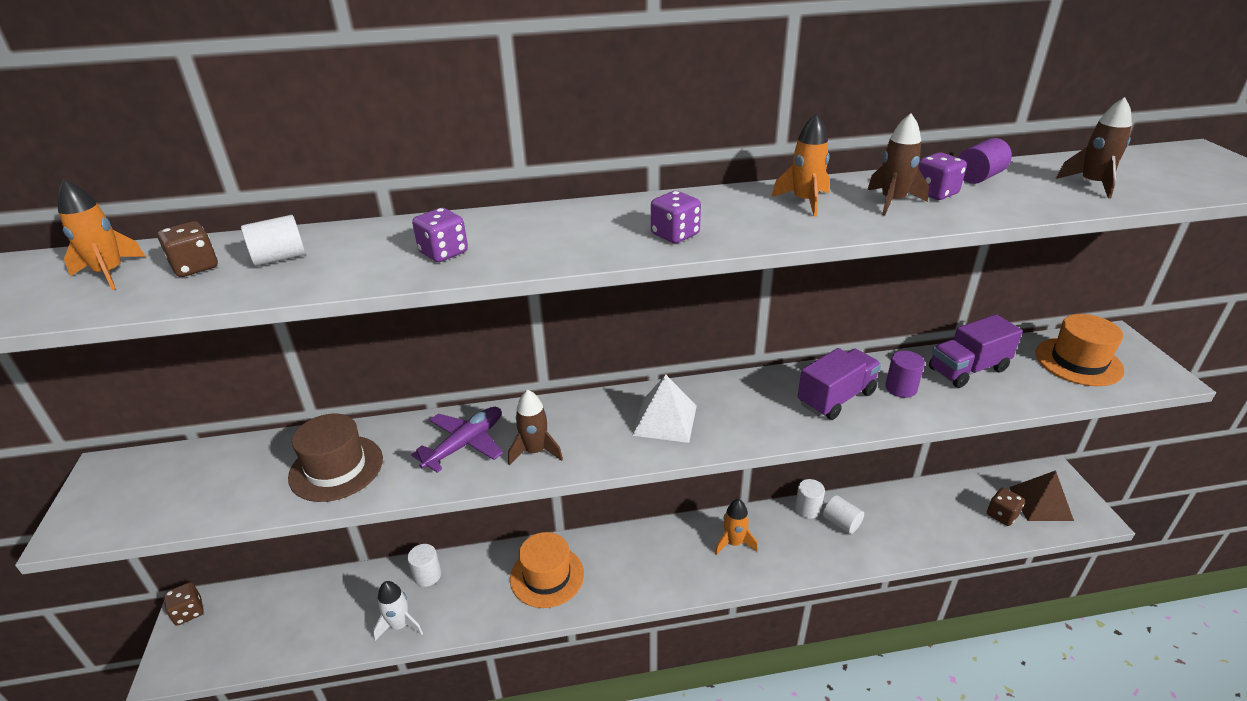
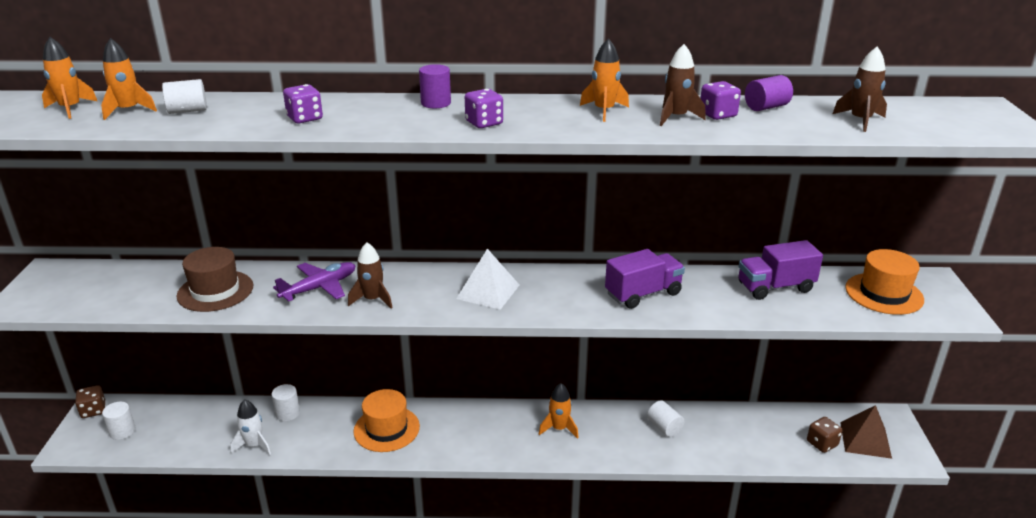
camera: 10 degrees right, 5 degrees down
(195, 267) = (128, 110): brown dice -> orange rocket
(807, 509) = (637, 412): white cylinder -> white cylinder (122, 431)
(901, 388) = (705, 294): purple cylinder -> purple cylinder (436, 103)

